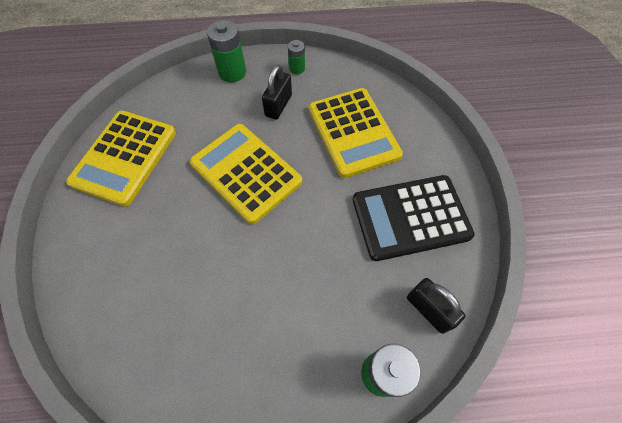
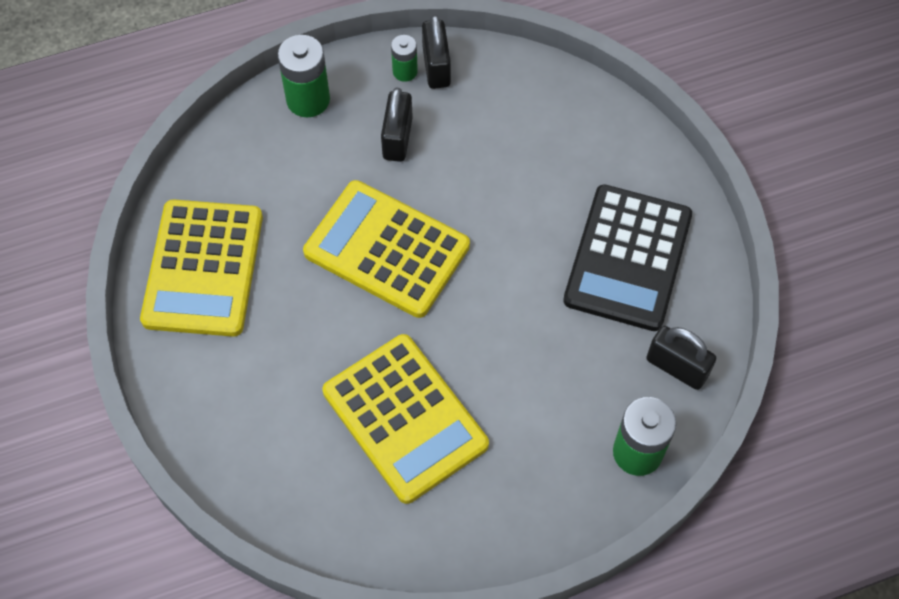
camera: 15 degrees left, 0 degrees up
(317, 70) = (436, 67): none -> black padlock
(353, 132) = (518, 155): yellow calculator -> yellow calculator (405, 418)
(410, 217) = (628, 258): black calculator -> black calculator turned 45 degrees counterclockwise

